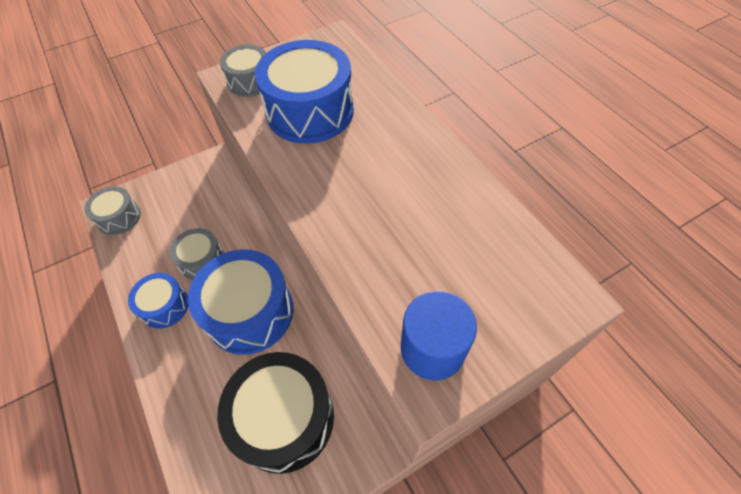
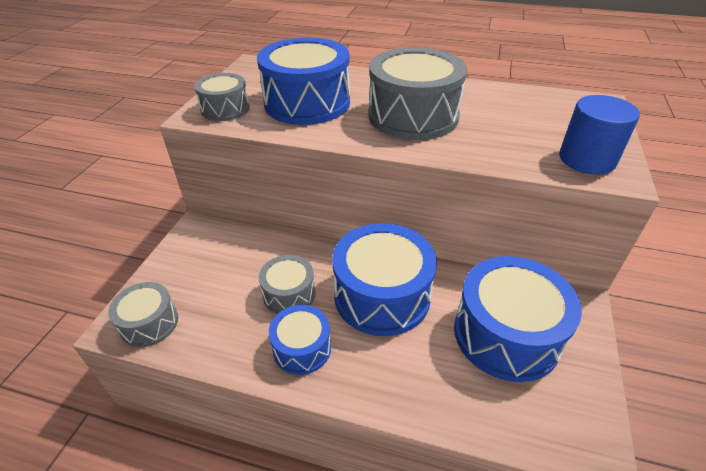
camera: 45 degrees left, 15 degrees down
(284, 418) = (506, 334): black drum -> blue drum
(365, 183) = (413, 116): none -> grey drum

